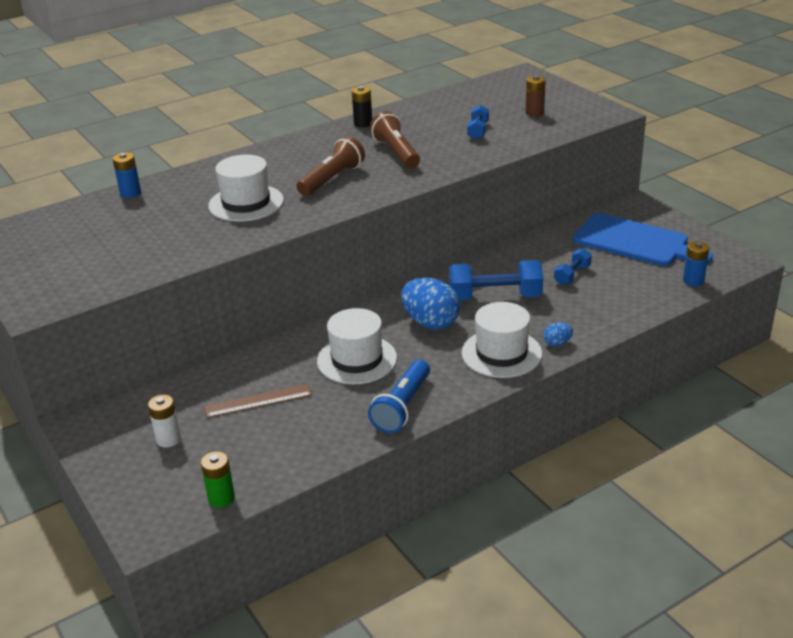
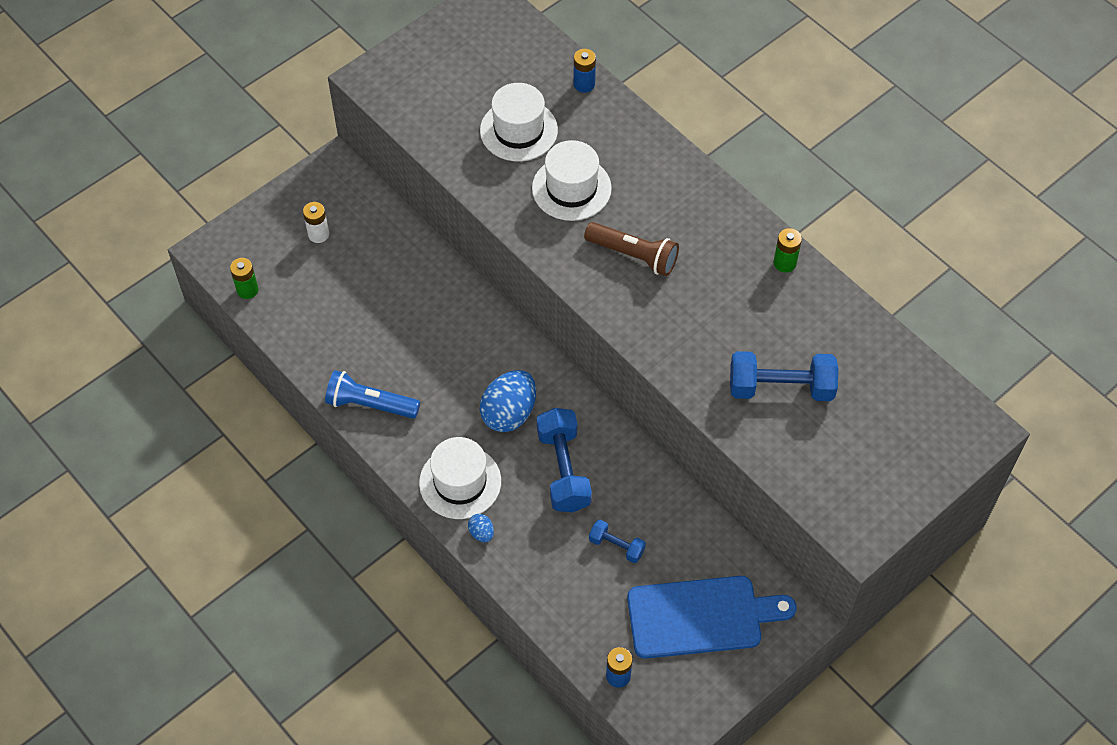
camera: 80 degrees right, 25 degrees up
(258, 401) = (373, 288): brown ruler -> none
(357, 359) = (441, 356): white hat -> white hat (518, 130)
(363, 123) = (784, 263): black battery -> green battery
(396, 153) = (708, 308): brown flashlight -> none
(478, 131) = (781, 388): blue dumbbell -> blue dumbbell, size x1.87
(534, 113) = (845, 449): brown battery -> none
(635, 242) = (701, 616): blue cutting board -> blue cutting board turned 120 degrees counterclockwise

